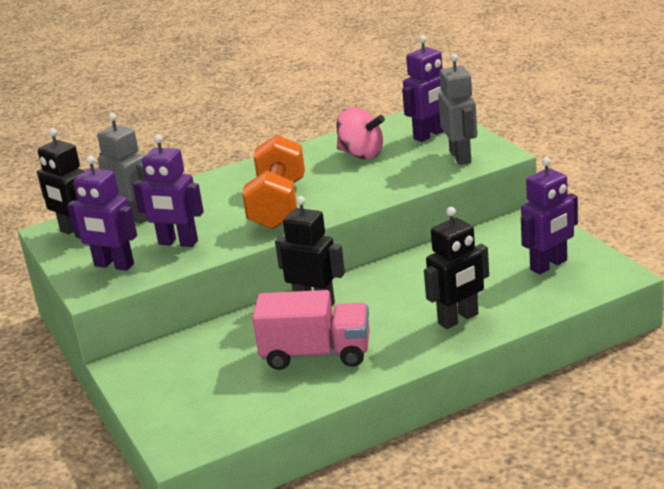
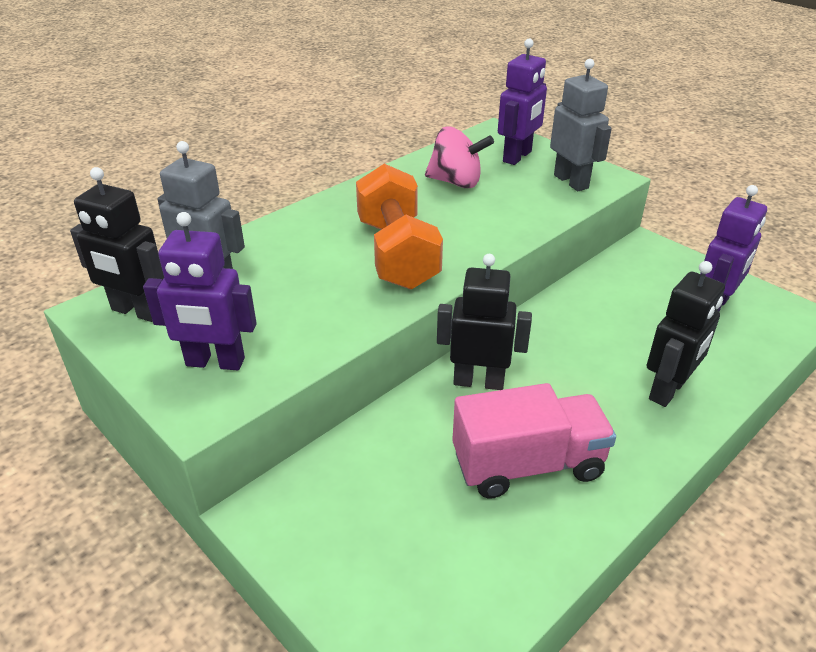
camera: 20 degrees left, 10 degrees up
(178, 243) = (292, 318): purple robot -> none

